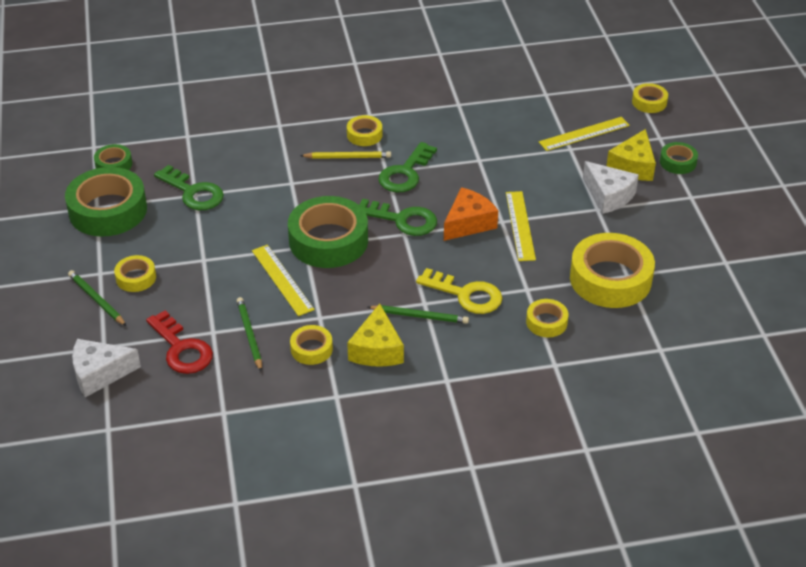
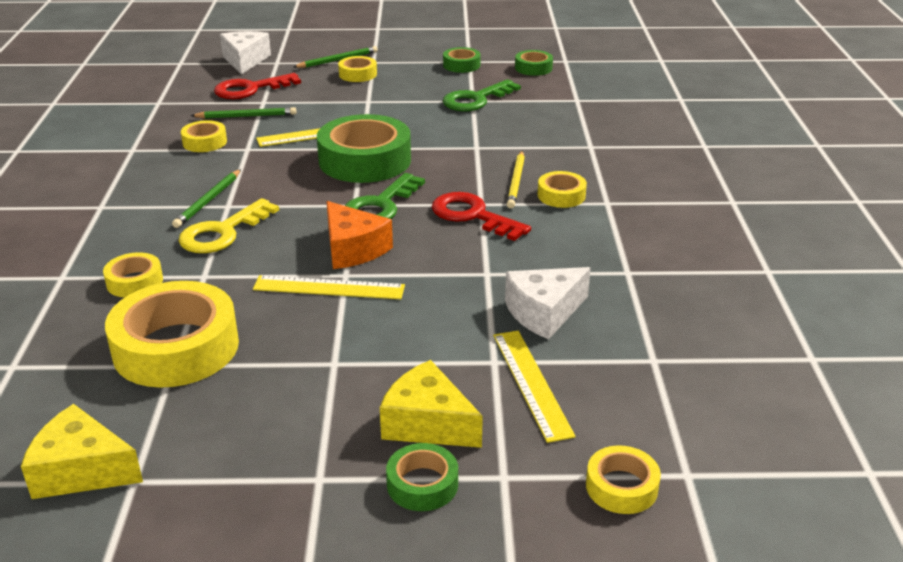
camera: 100 degrees right, 10 degrees down
(108, 210) = (461, 65): green tape -> green tape, size x0.49
(377, 350) = (177, 173): yellow cheese -> yellow cheese (81, 470)
(405, 173) = (472, 216): green key -> red key
(608, 196) = (360, 380): white cheese -> white cheese (544, 312)

